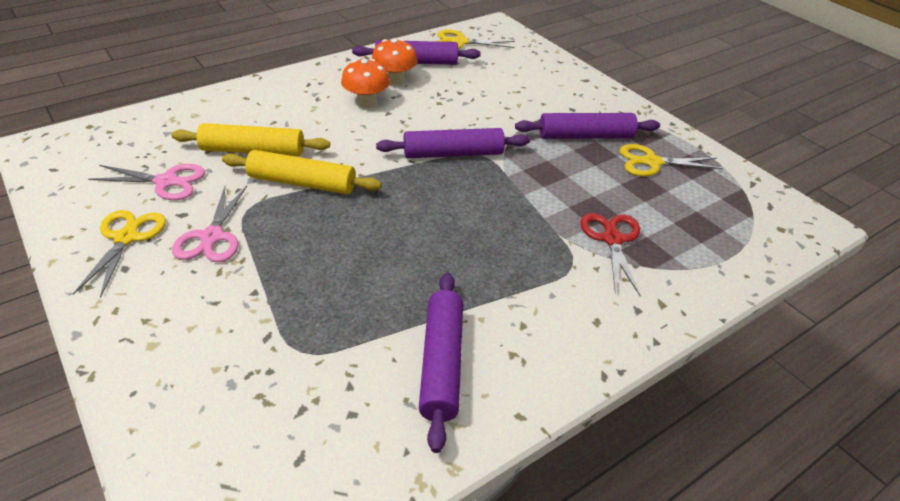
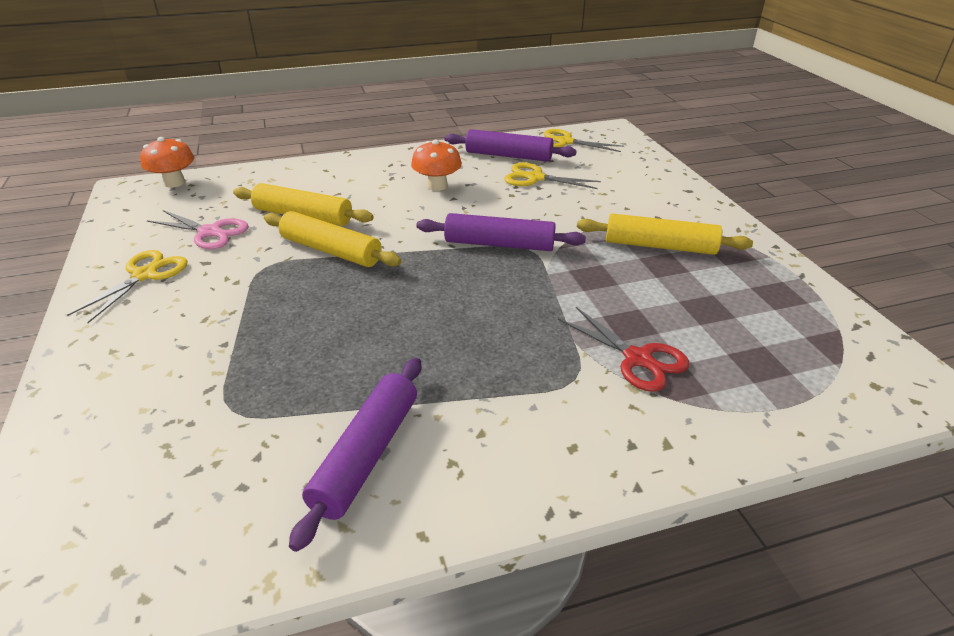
camera: 20 degrees right, 5 degrees down
(212, 237) = (218, 286): pink scissors -> none
(394, 80) = (477, 169): orange mushroom -> orange mushroom (174, 183)
(585, 136) = (660, 246): purple rolling pin -> yellow rolling pin
(612, 239) = (638, 359): red scissors -> red scissors turned 120 degrees clockwise
(651, 162) = (729, 284): yellow scissors -> yellow scissors (535, 178)

